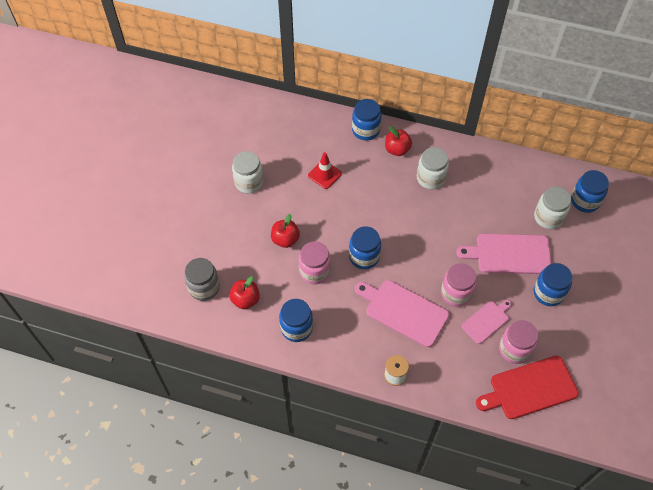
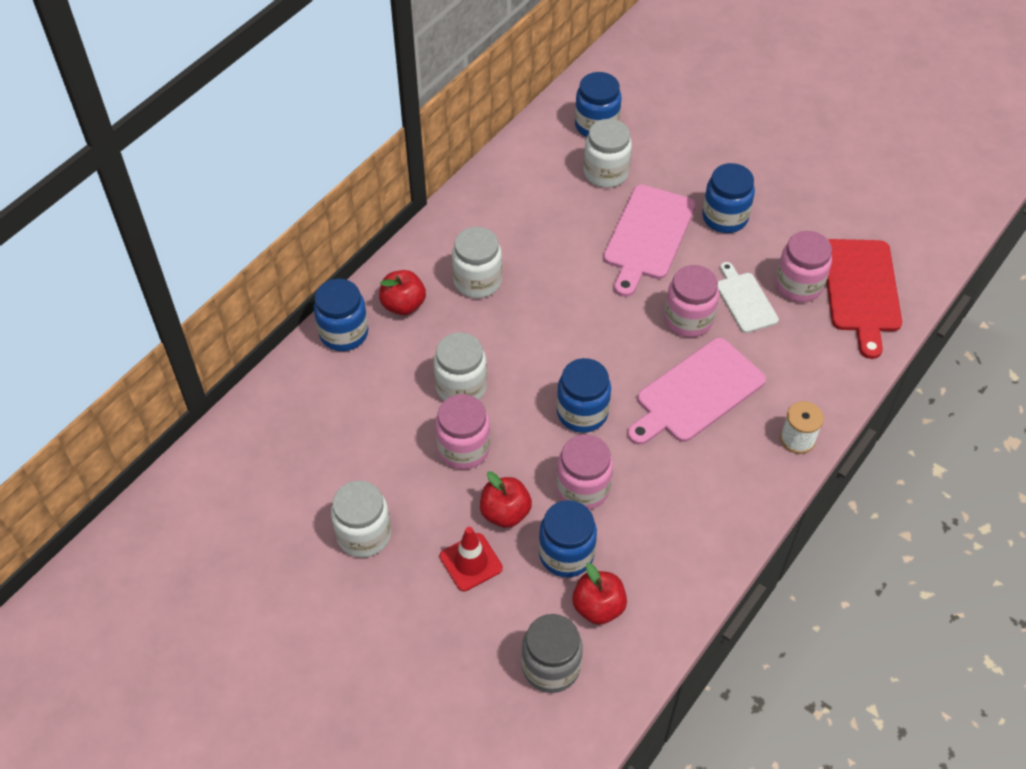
camera: 70 degrees left, 5 degrees down
(296, 328) = (677, 546): blue jar -> blue jar (566, 554)
(317, 208) = (463, 448): none -> pink jar
(324, 174) = (403, 417): red traffic cone -> red traffic cone (471, 562)
(355, 194) = (461, 387): none -> white jar
(486, 321) = (745, 300): pink cutting board -> white cutting board

